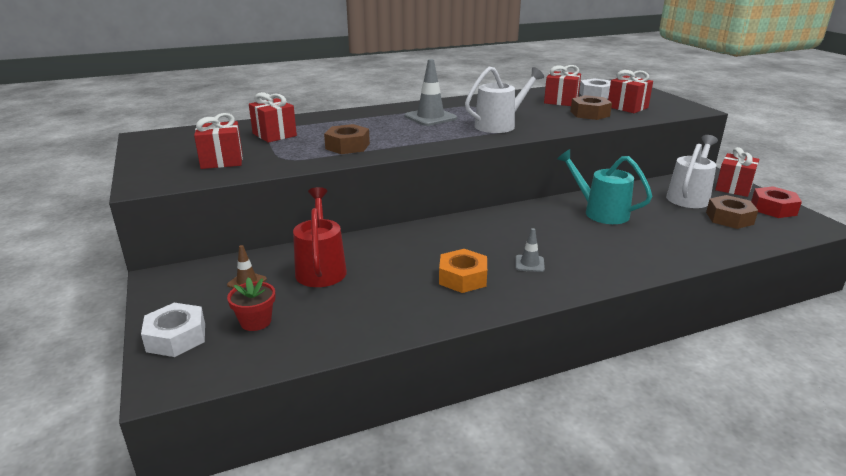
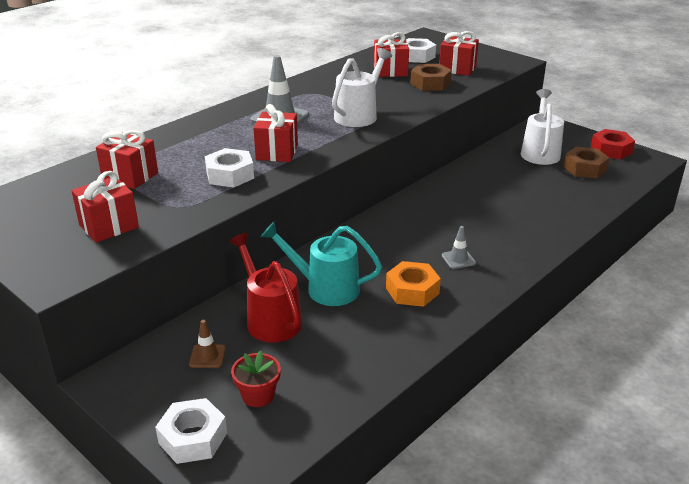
camera: 25 degrees left, 5 degrees up
(347, 146) = (230, 175): brown nut -> white nut
(600, 212) = (478, 187): turquoise watering can -> turquoise watering can (324, 288)
(733, 188) = (568, 134): red gift -> red gift (277, 152)

